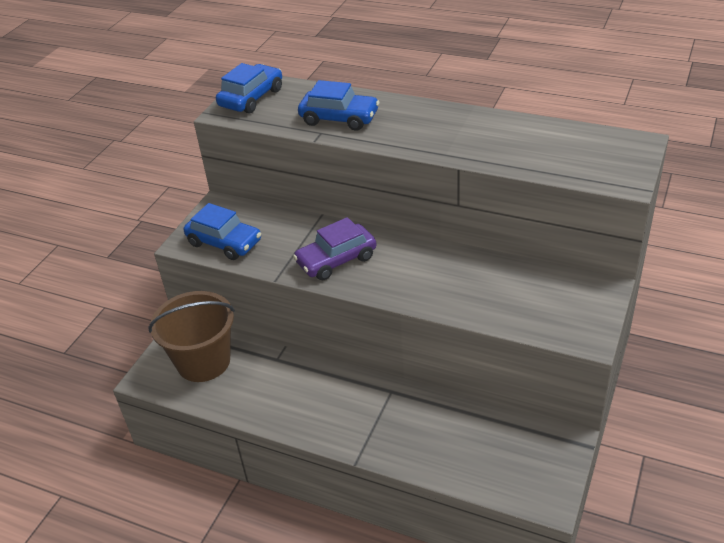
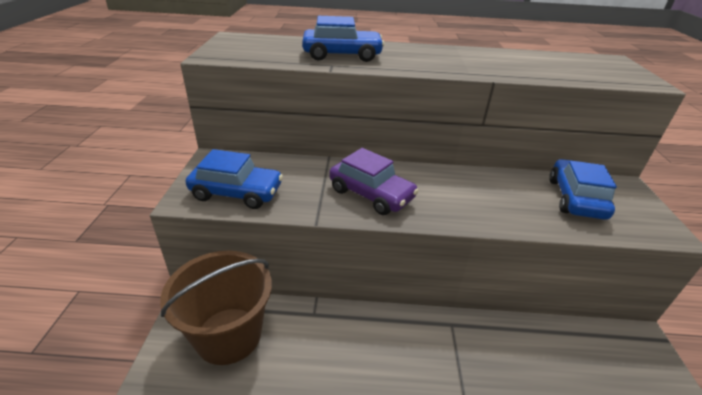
camera: 25 degrees left, 5 degrees down
(251, 98) = (238, 46): blue car -> blue car (575, 198)
(336, 260) = (371, 194): purple car -> purple car turned 90 degrees counterclockwise

